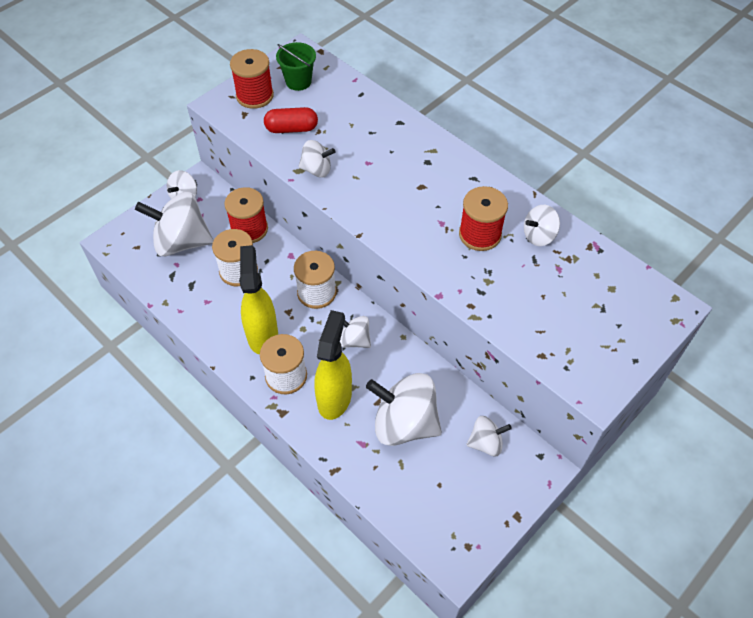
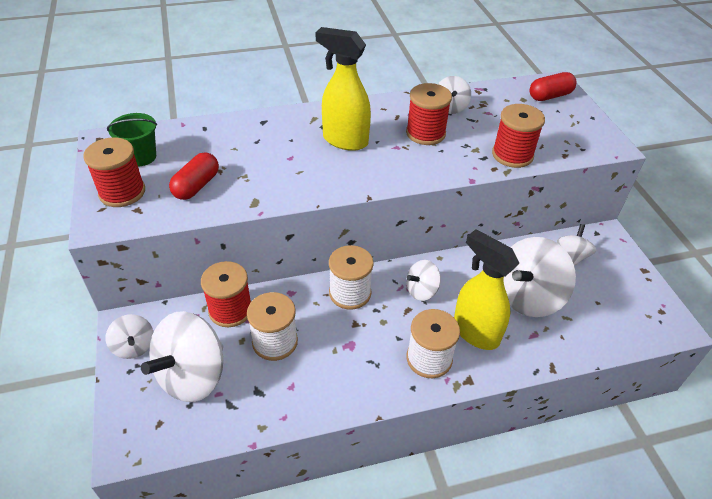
camera: 60 degrees left, 10 degrees down
(262, 334) = (368, 356): yellow spray bottle -> yellow spray bottle (344, 140)
(317, 170) = (266, 191): white spinning top -> none
(504, 312) = (512, 155): none -> red spool
(640, 309) = (550, 96): none -> red capsule

